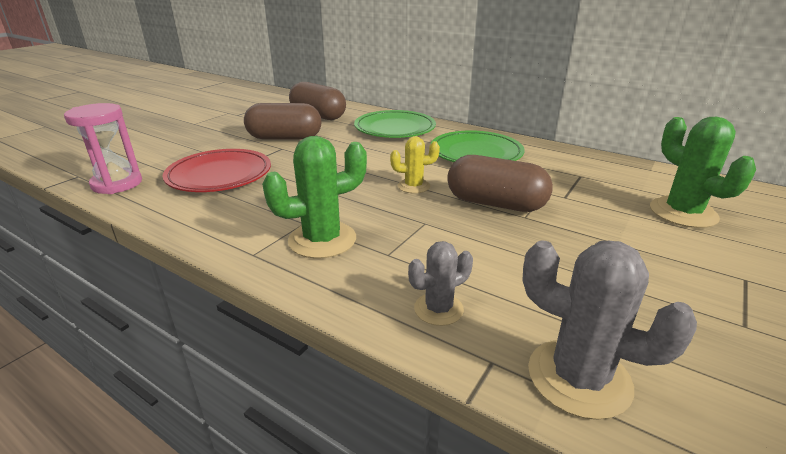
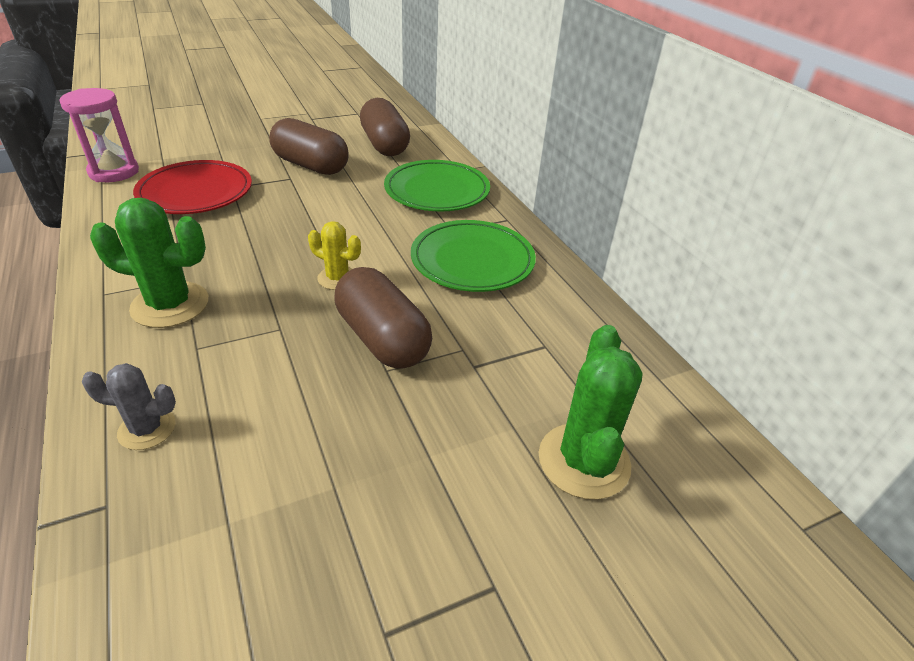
camera: 30 degrees right, 10 degrees up
(579, 378) = (141, 569): grey cactus -> none

